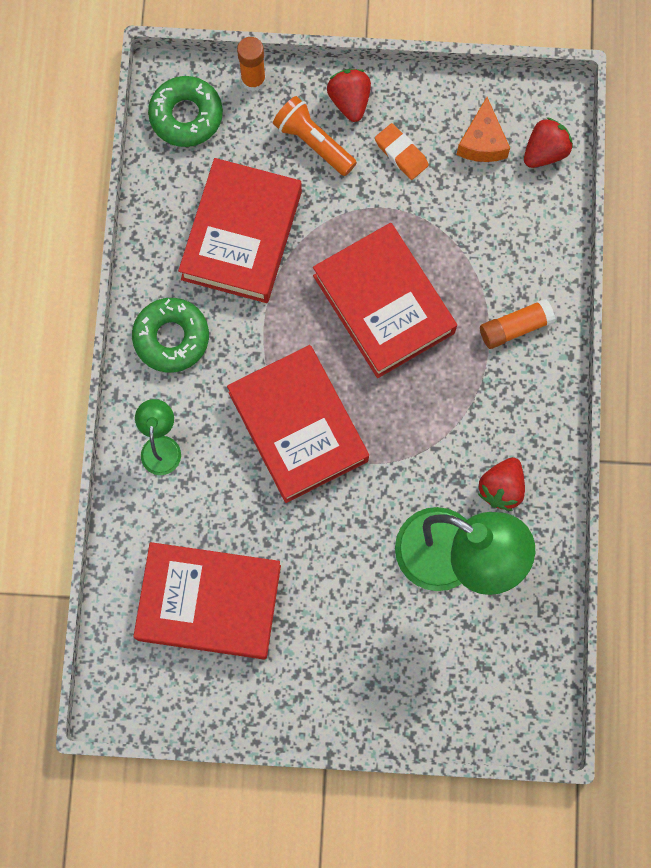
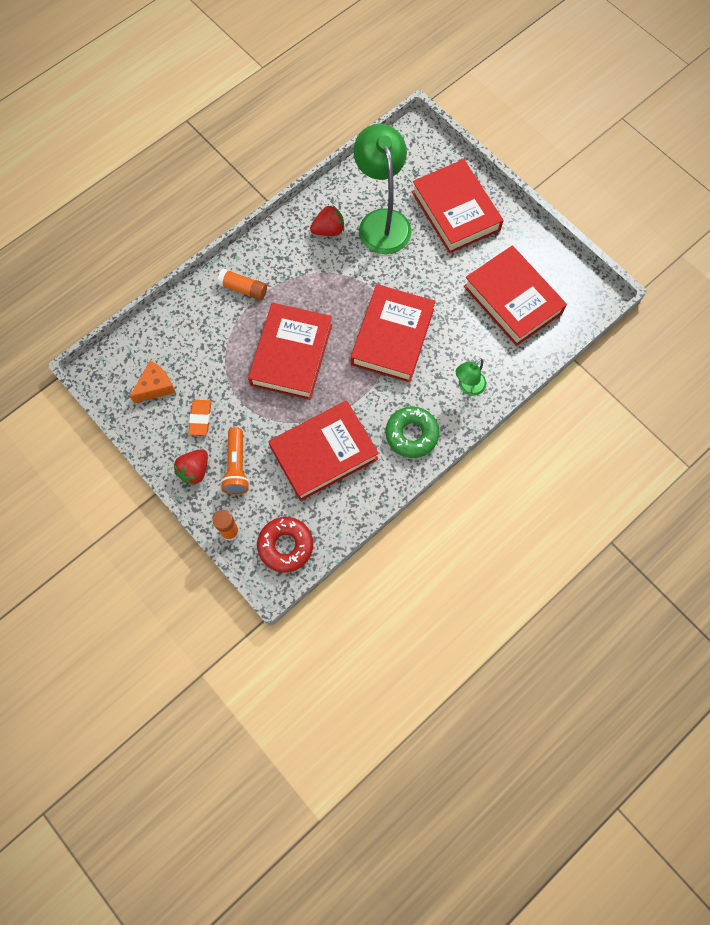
camera: 135 degrees left, 5 degrees down
(186, 116) = (285, 546): green donut -> red donut
(384, 658) = (455, 211): none -> red book
(545, 152) = (133, 353): red strawberry -> none

